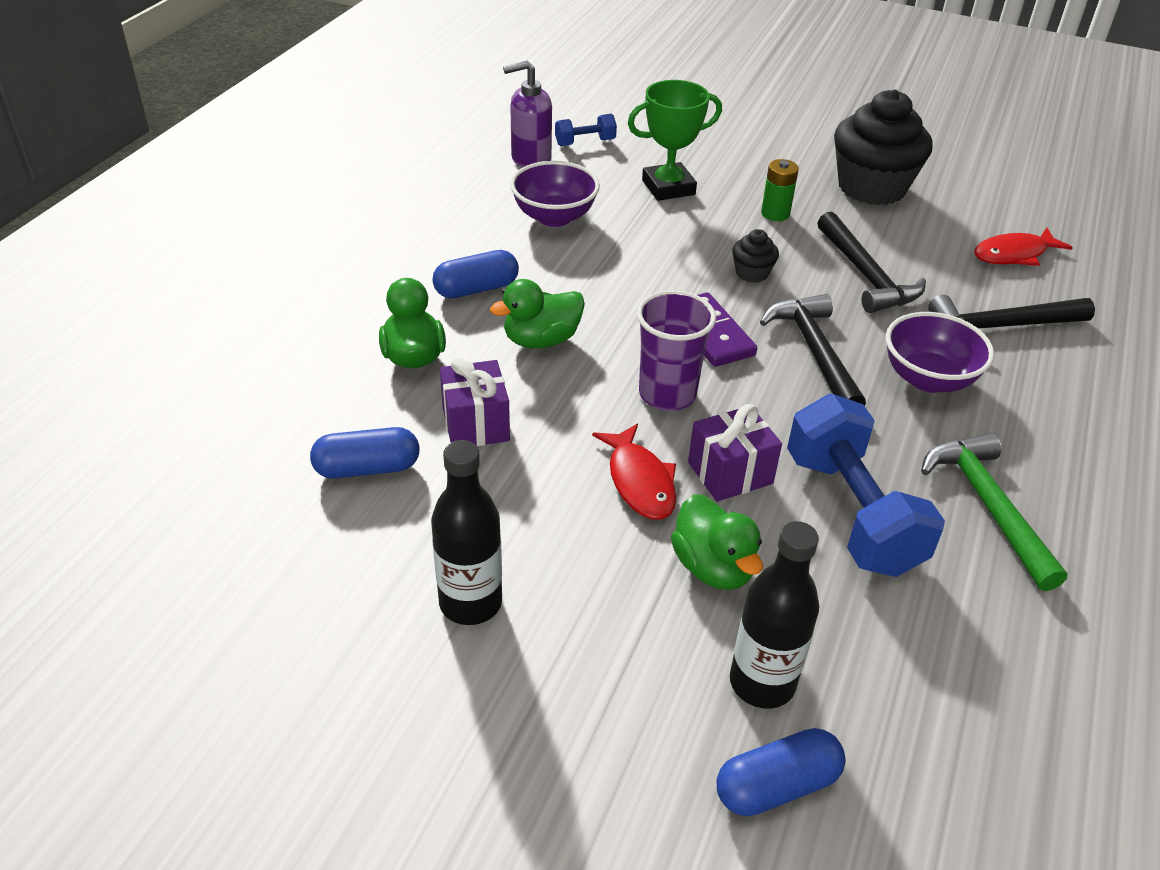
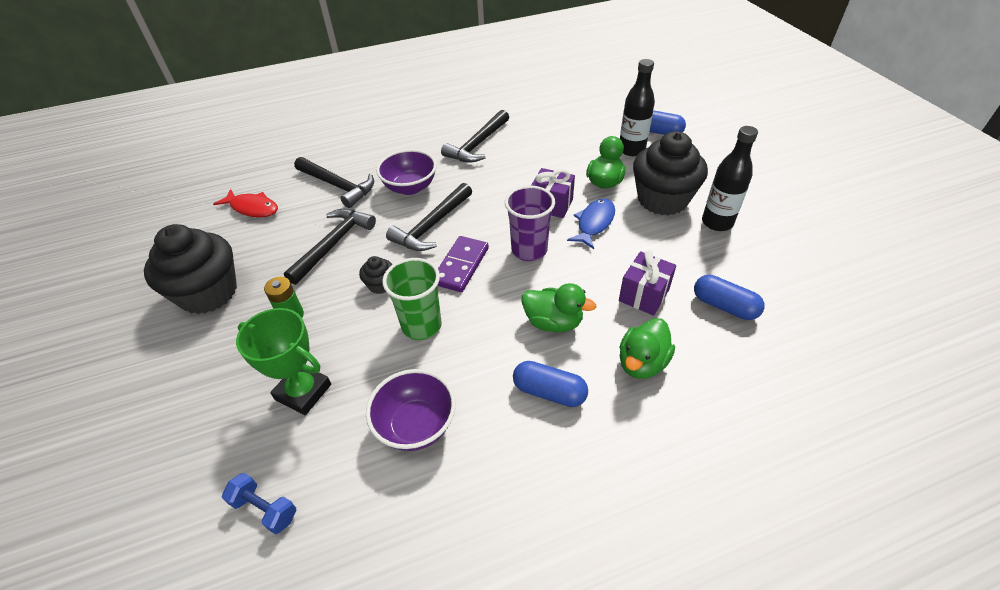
camera: 130 degrees left, 5 degrees up
(530, 159) = (336, 524): purple soap dispenser -> none
(592, 593) = (662, 199): none -> black cupcake
(639, 482) = (594, 223): red fish -> blue fish
(657, 268) = (421, 325): none -> green cup
(851, 513) = (527, 168): blue dumbbell -> none
(988, 506) = (477, 144): green hammer -> black hammer

